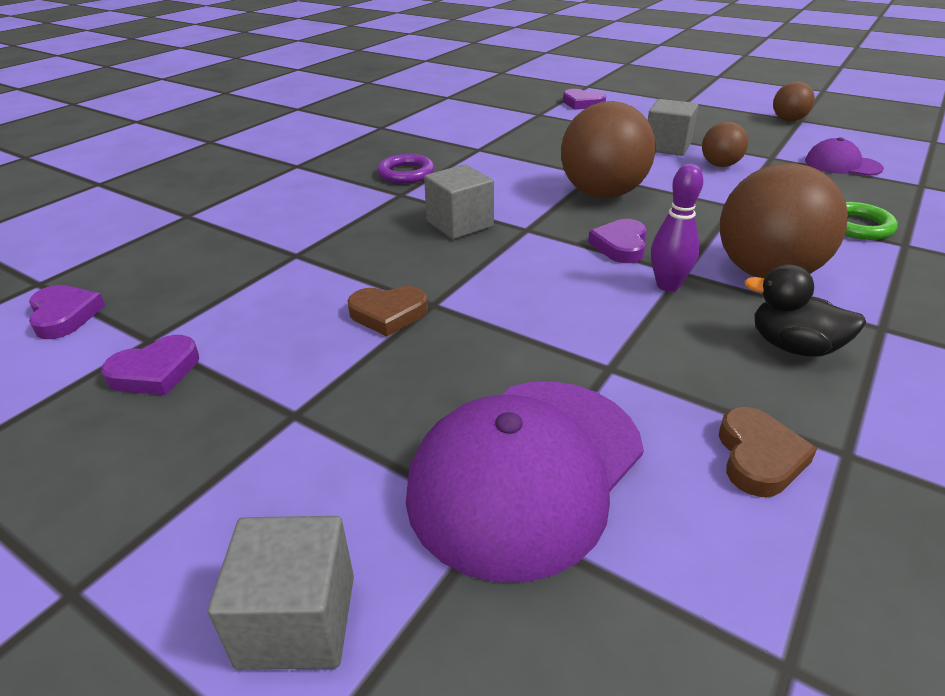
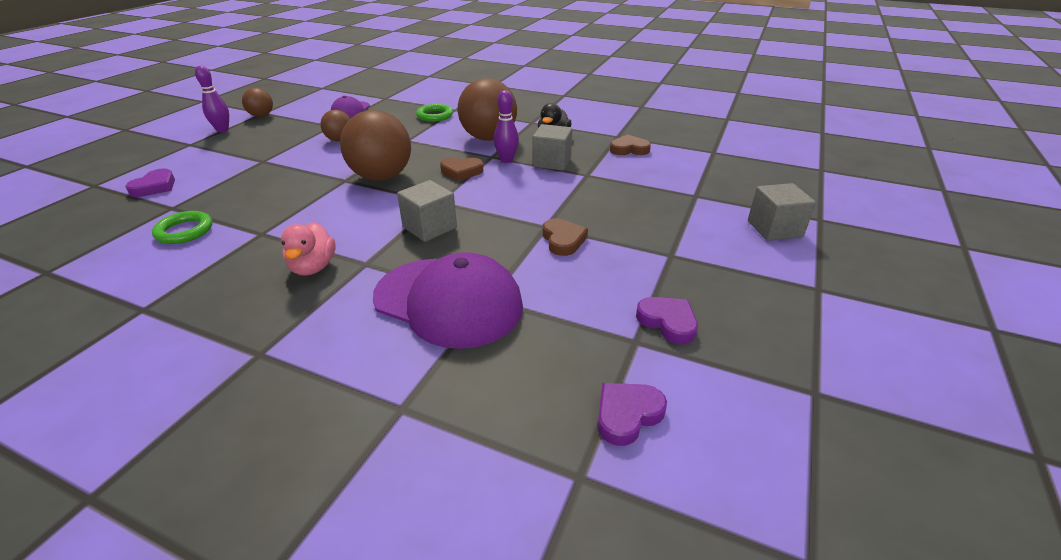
camera: 100 degrees left, 0 degrees up
(406, 173) = (313, 267): purple ring -> pink duck
(493, 123) = (184, 231): none -> green ring
(526, 471) = (667, 190): purple cap -> purple cap (448, 301)
(620, 245) = (461, 171): purple heart -> brown heart
(667, 146) = (296, 154): grey cube -> grey cube (552, 162)
(732, 109) = (222, 130): none -> purple bowling pin

